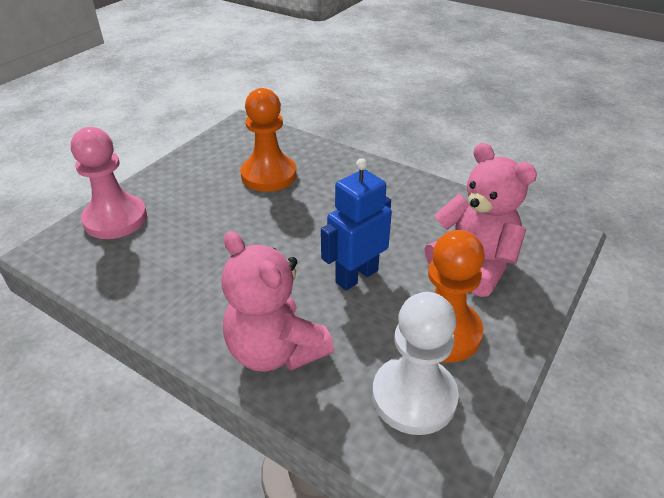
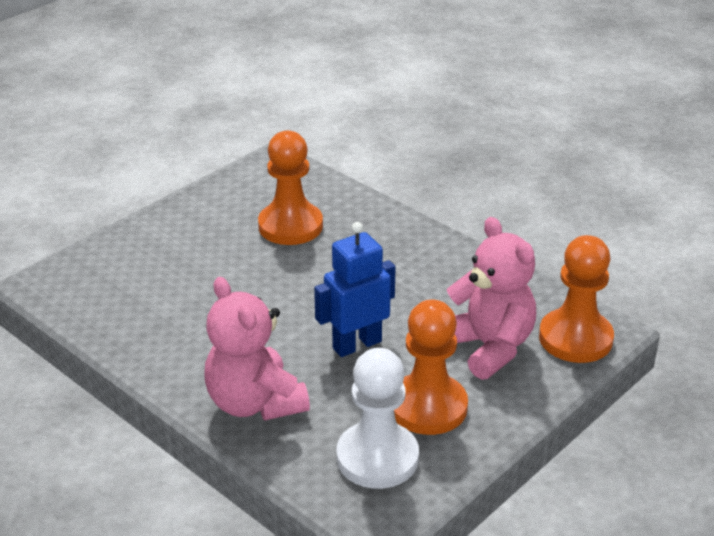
camera: 10 degrees right, 5 degrees down
(115, 219) = (114, 258): pink pawn -> none
(543, 247) = (575, 338): none -> orange pawn

